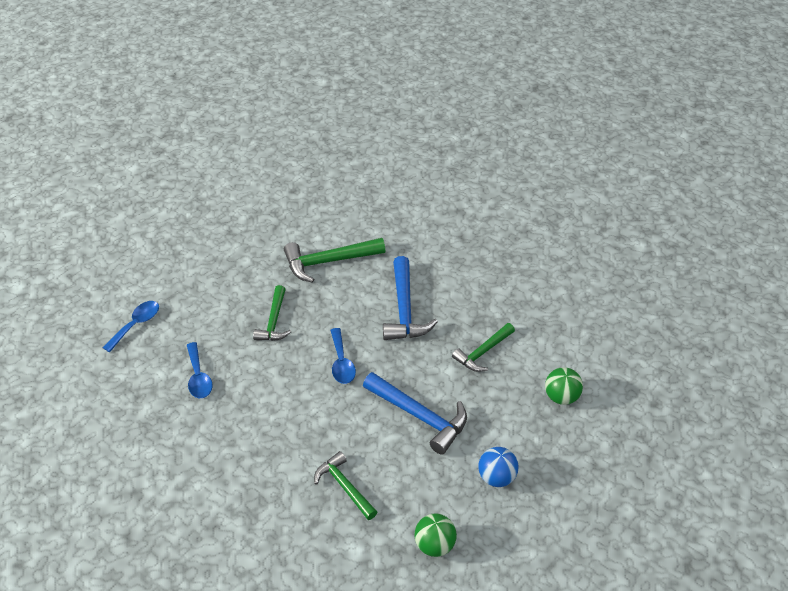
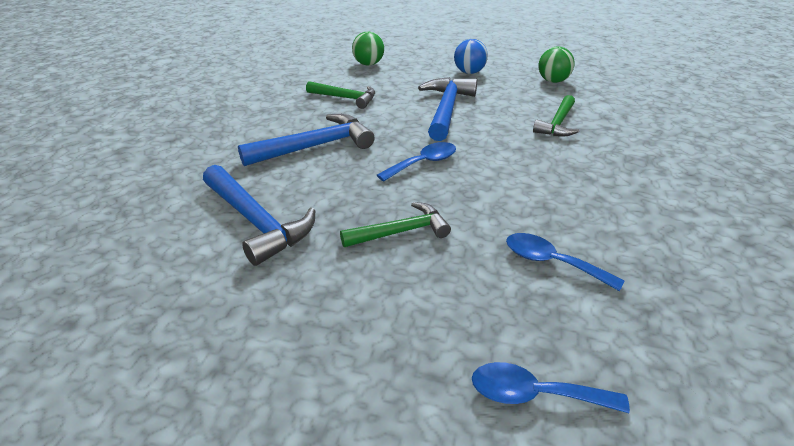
camera: 115 degrees left, 10 degrees down
(198, 377) = (552, 262): blue spoon -> blue spoon turned 105 degrees counterclockwise
(329, 261) = (256, 222): green hammer -> blue hammer

